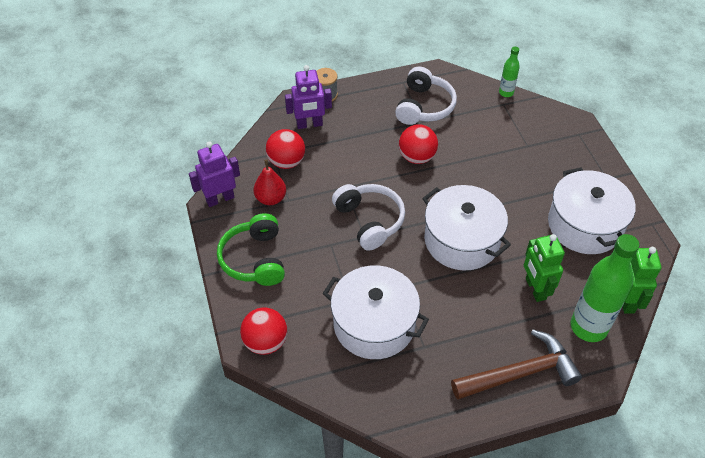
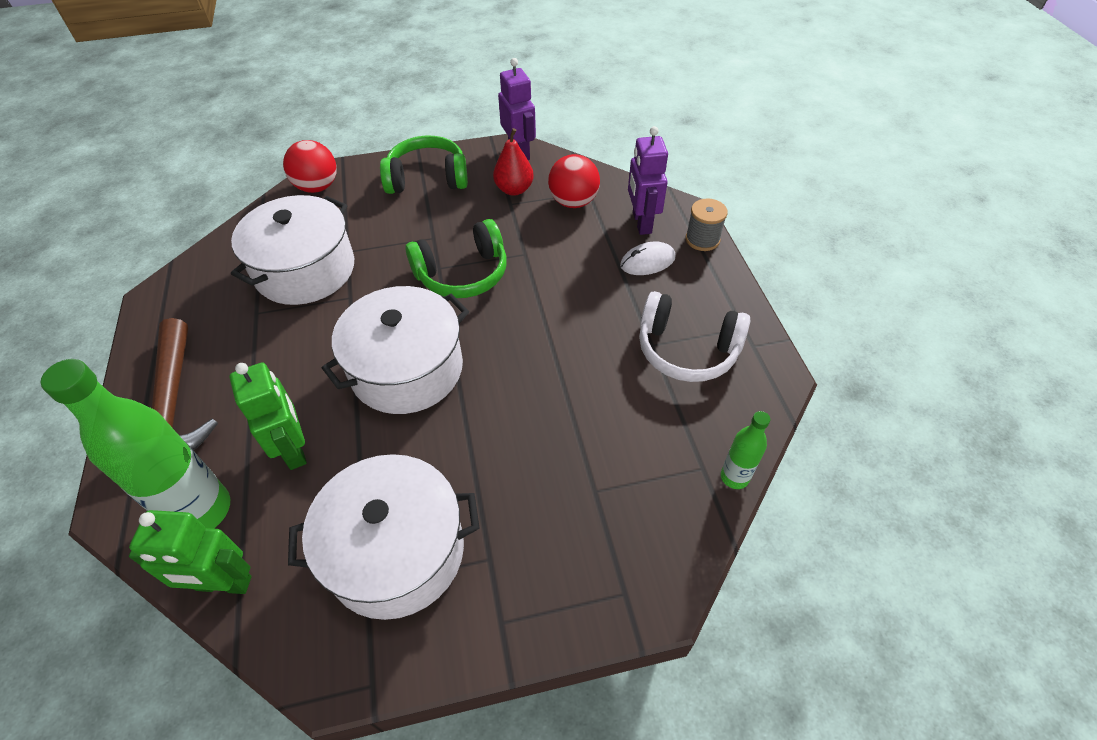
camera: 95 degrees right, 0 degrees up
(349, 122) = (647, 261): none -> white mouse
(369, 221) = (462, 274): white headphones -> green headphones
(417, 157) = (574, 331): red ball -> none
(535, 289) = (294, 449): green robot -> green robot turned 75 degrees clockwise

